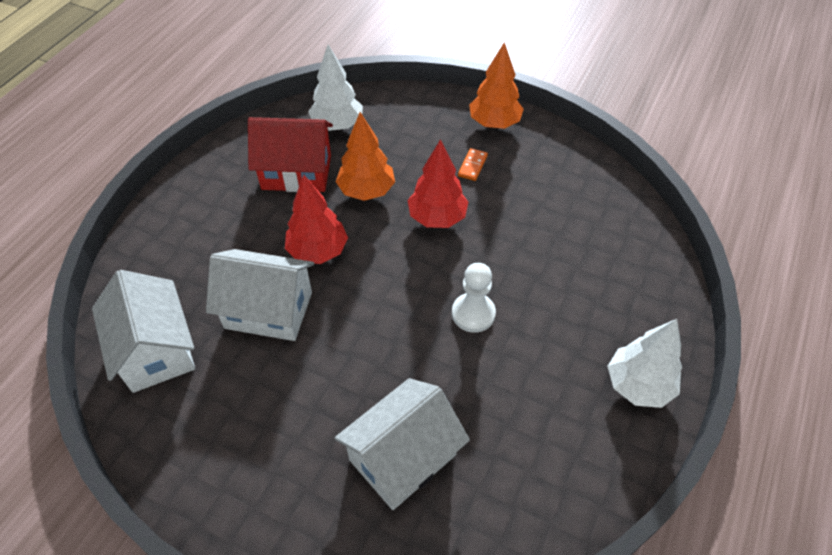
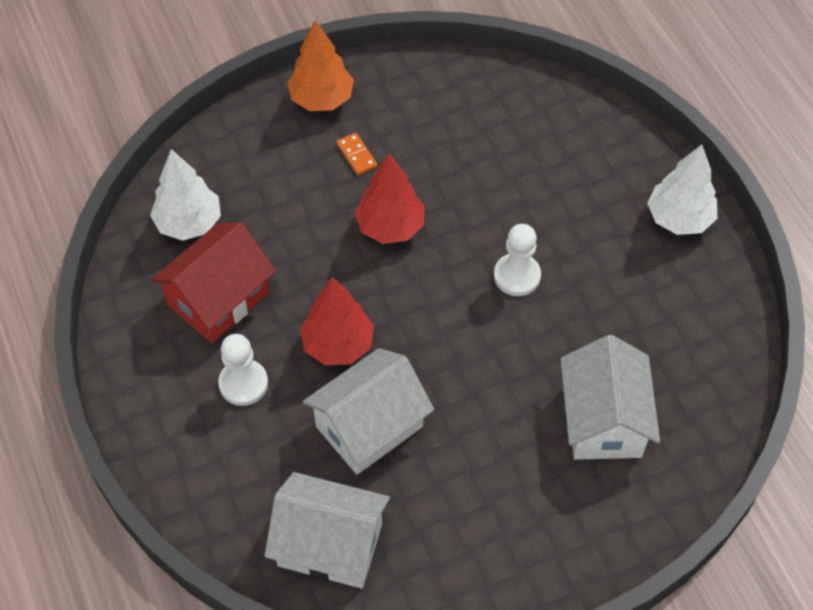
camera: 50 degrees left, 5 degrees up
(245, 223) = (243, 383): none -> white pawn
(366, 191) = (303, 258): orange tree -> none

